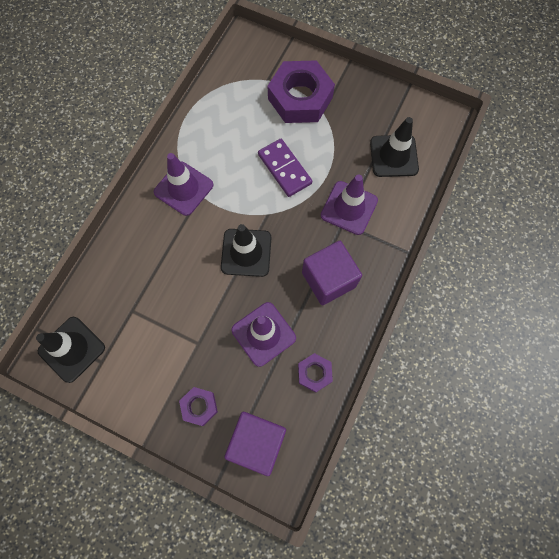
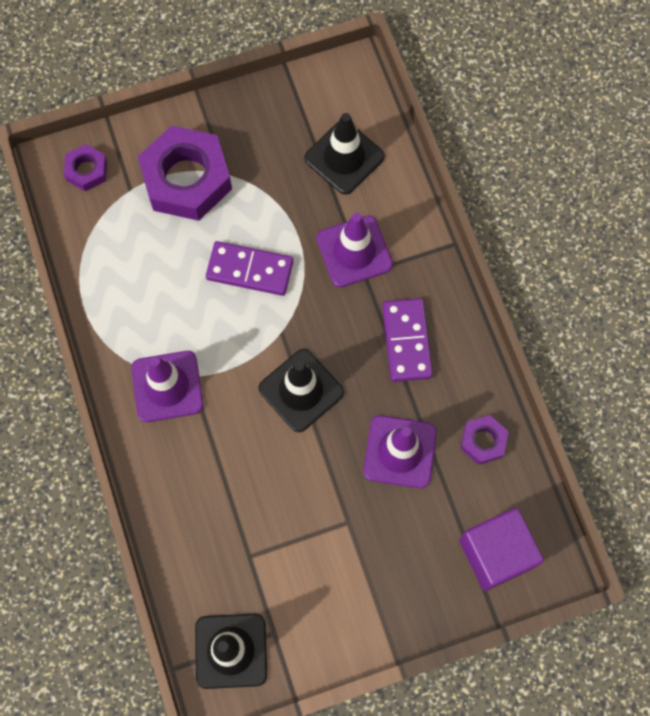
camera: 45 degrees left, 0 degrees up
(199, 406) = (411, 577): purple nut -> purple nut (87, 170)
(328, 279) = (407, 341): purple cube -> purple domino

